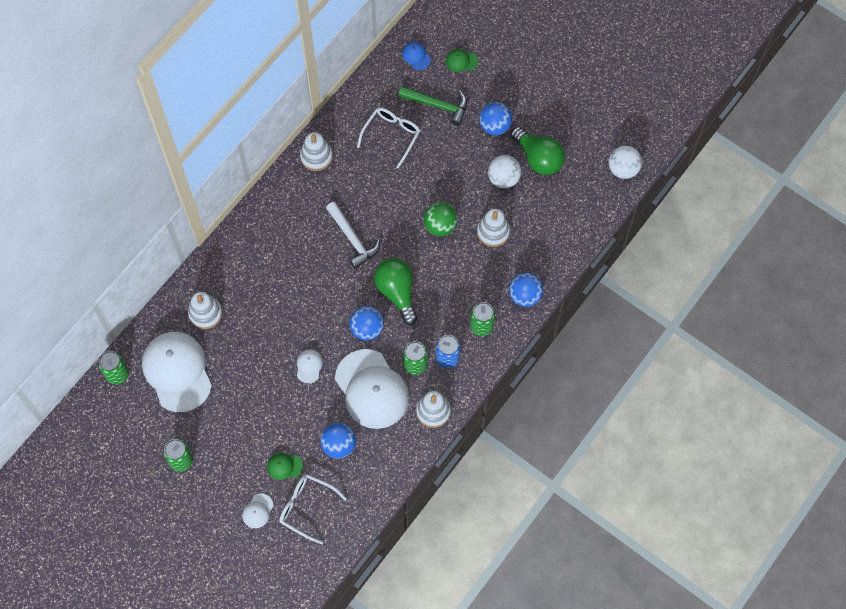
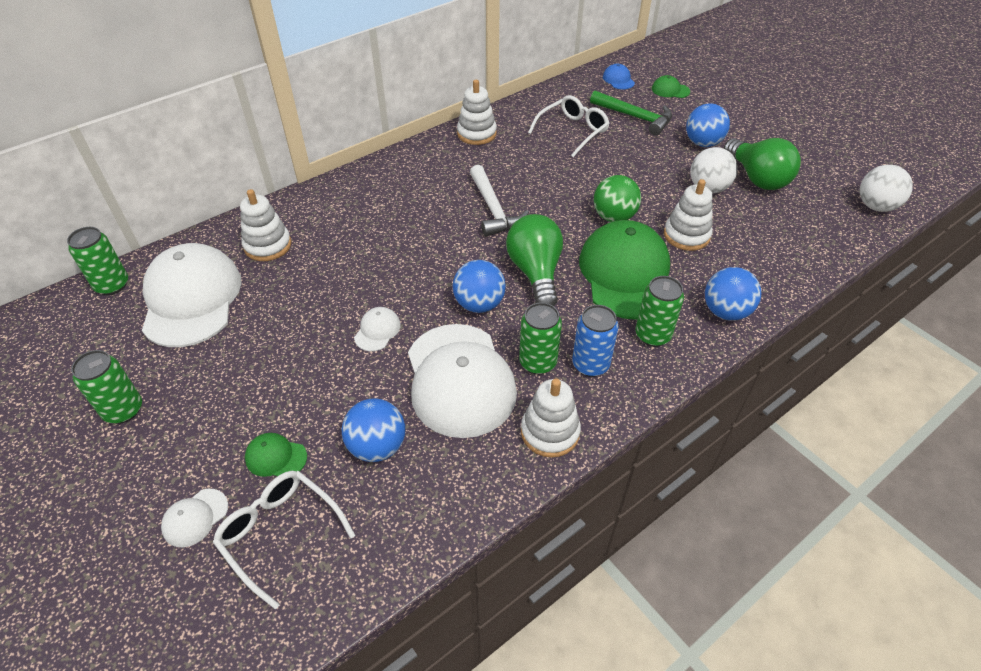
camera: 15 degrees right, 20 degrees down
(457, 278) = (626, 274): none -> green cap

